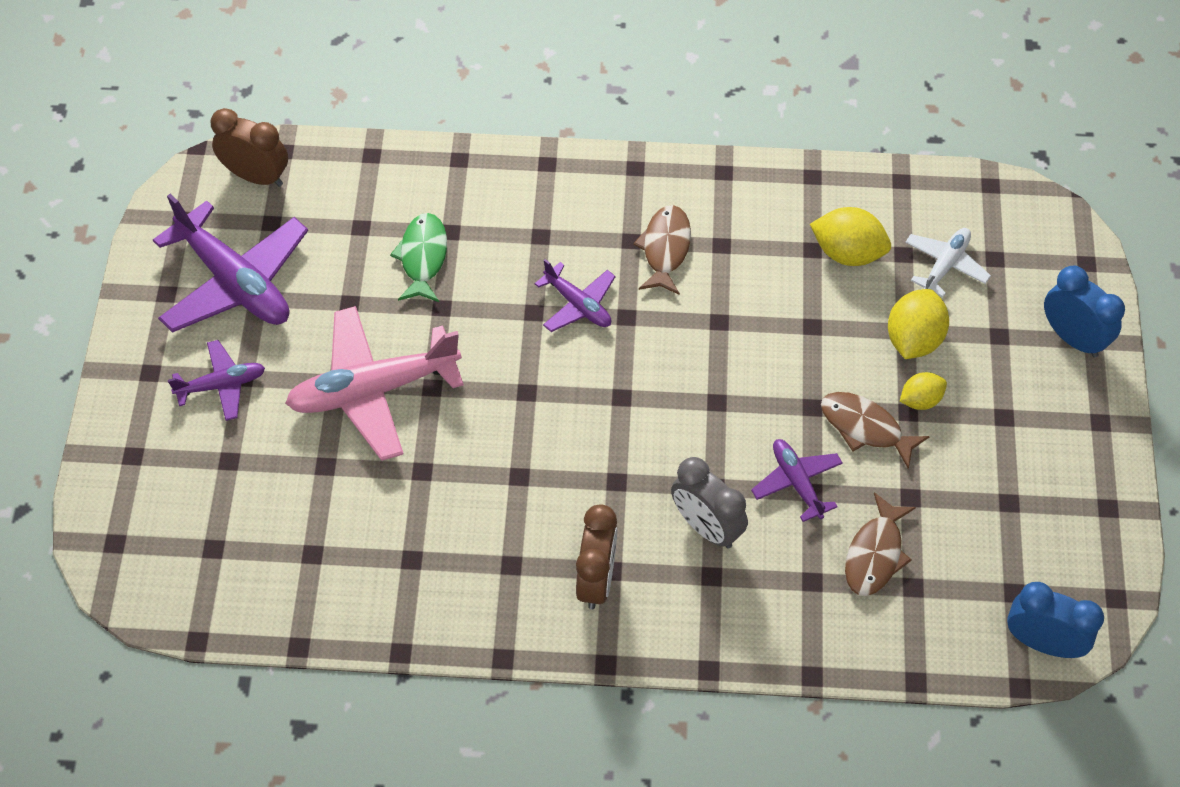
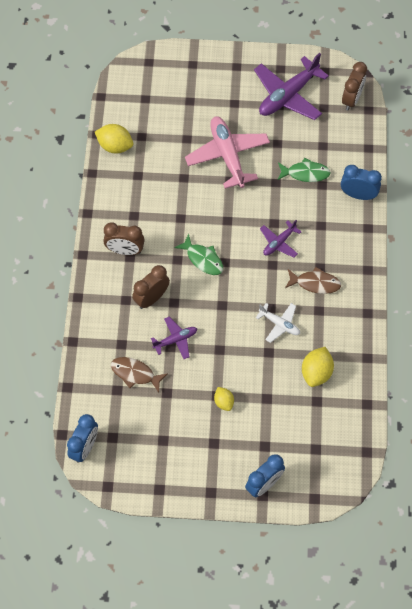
camera: 90 degrees right, 5 degrees up
(221, 385) = (230, 95): purple plane -> none
(475, 175) = (358, 195): none -> blue clock
(615, 435) = (203, 259): none -> green fish
(706, 527) = (151, 298): grey clock -> brown clock
(865, 428) = (207, 374): brown fish -> none
(913, 339) = (261, 402): yellow lemon -> yellow lemon (115, 146)
(945, 265) = (310, 422): white plane -> white plane (279, 324)

